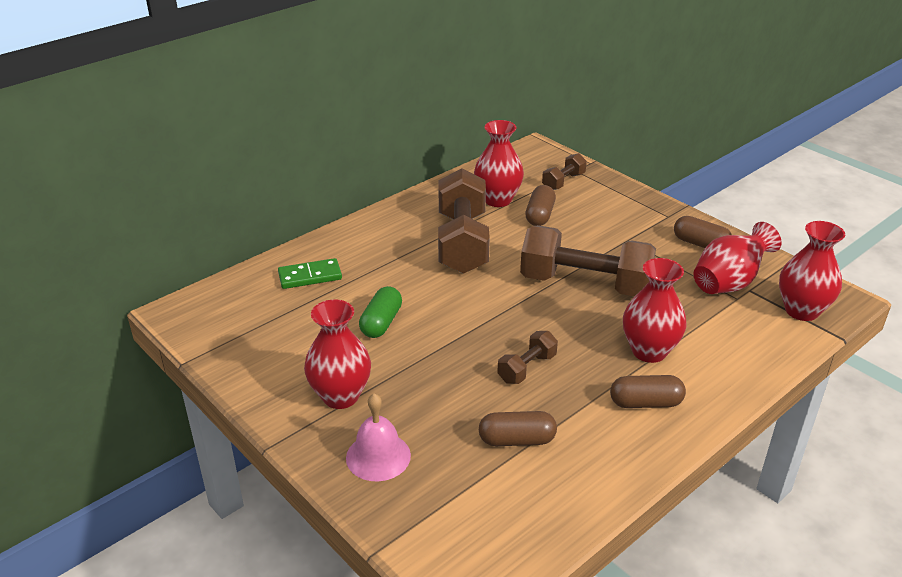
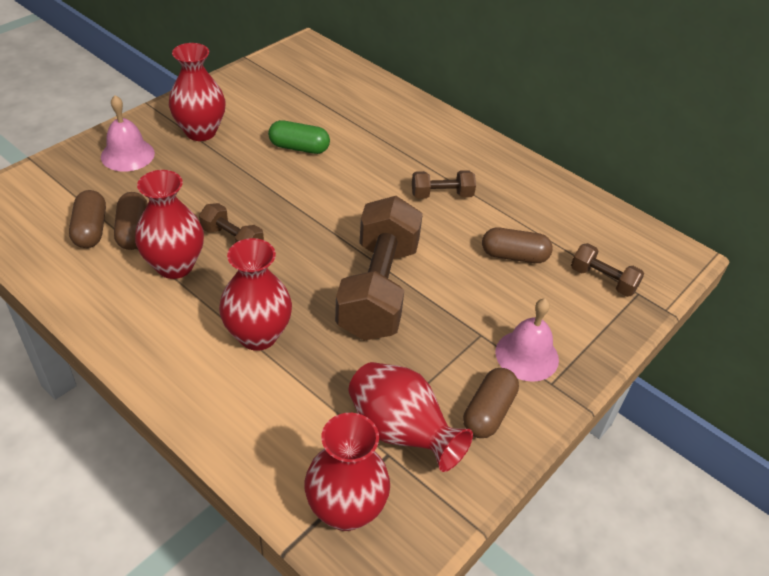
camera: 80 degrees right, 10 degrees up
(310, 276) = (365, 104): green domino -> none
(462, 242) = (441, 195): brown dumbbell -> brown dumbbell, size x0.47
(497, 200) = (538, 221): red vase -> red vase (175, 266)
(644, 222) = (527, 355): none -> pink bell
(645, 403) = (174, 325): brown capsule -> brown capsule (91, 230)

